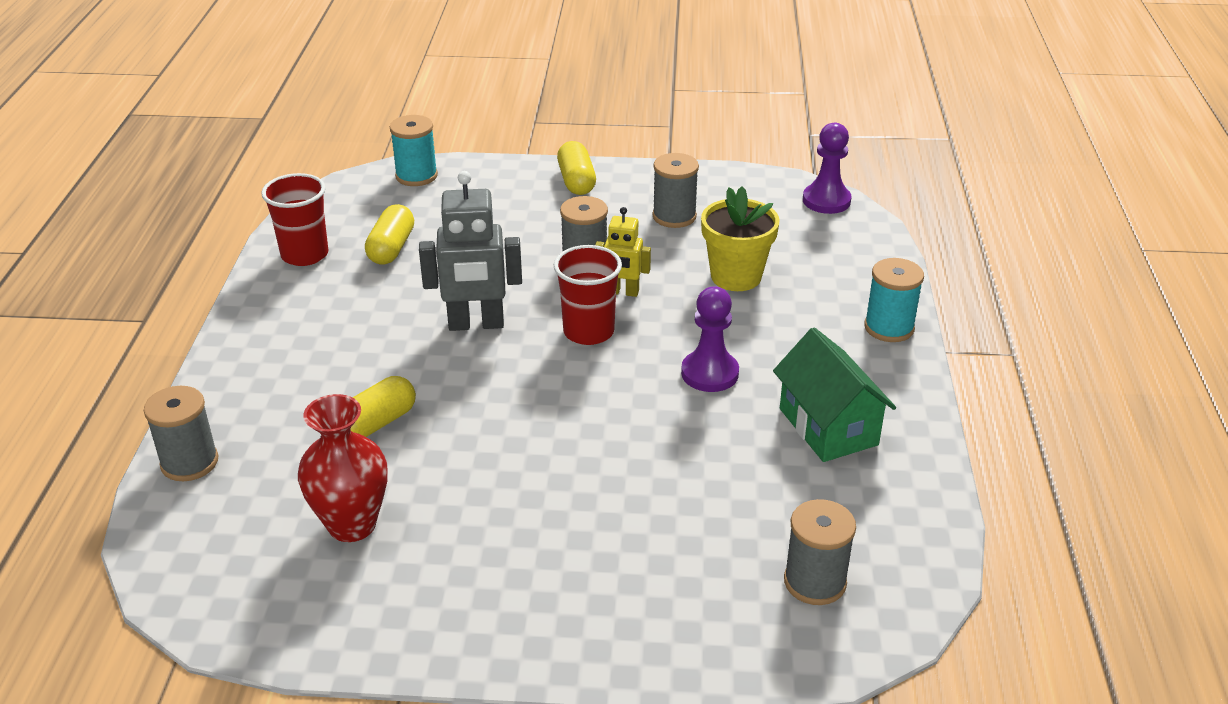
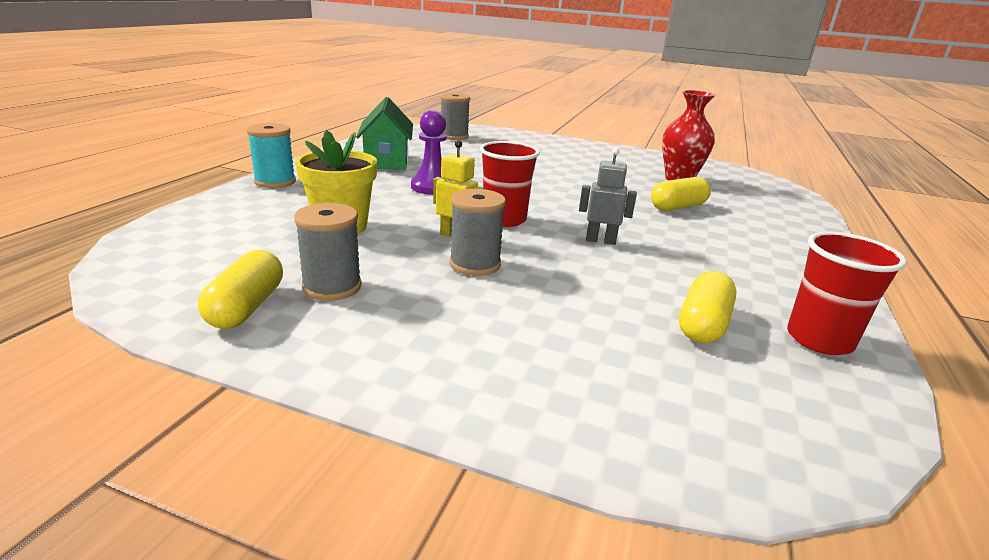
camera: 165 degrees left, 10 degrees down
(189, 462) = (801, 214): grey spool -> none
(416, 176) = (694, 449): turquoise spool -> none
(476, 324) = (600, 240): grey robot -> grey robot, size x0.59
(576, 181) = (414, 367): yellow capsule -> yellow capsule (246, 307)
(826, 201) = (134, 265): purple pawn -> none

